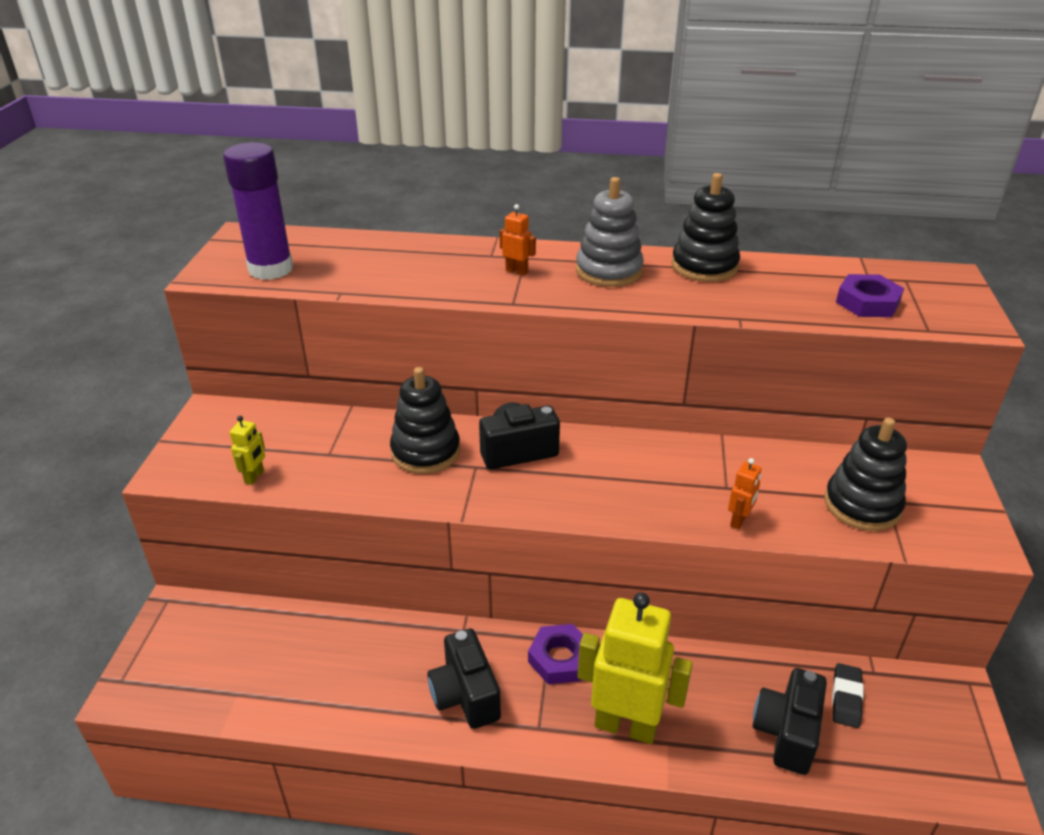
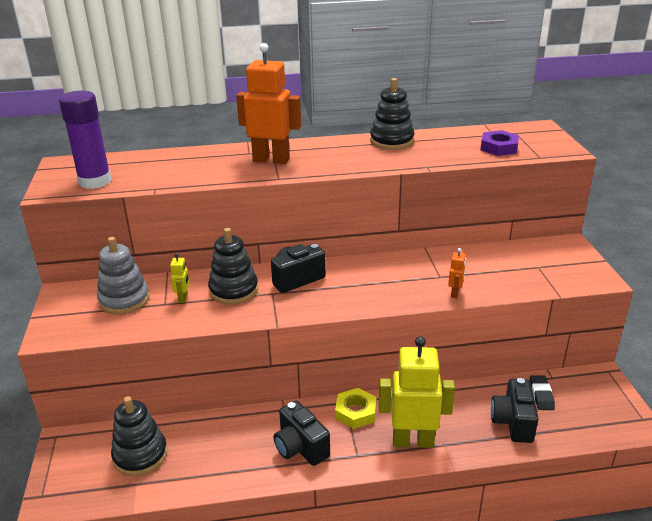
camera: 15 degrees left, 5 degrees down
(254, 477) = (116, 327): yellow robot -> yellow robot (183, 298)
(517, 271) = (271, 160): orange robot -> orange robot, size x2.35
(560, 658) = (355, 412): purple nut -> yellow nut
(609, 271) = (332, 152): grey stacking toy -> grey stacking toy (124, 300)
(862, 505) = (524, 272): black stacking toy -> black stacking toy (140, 455)

